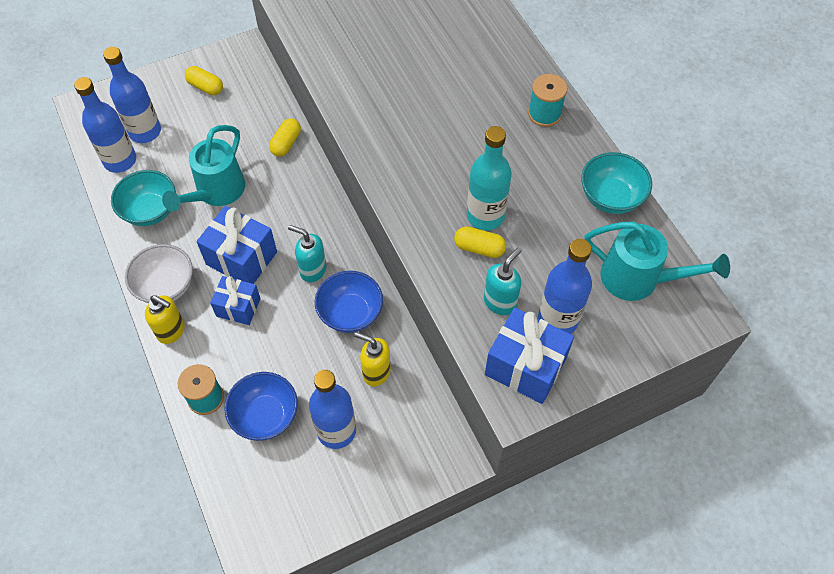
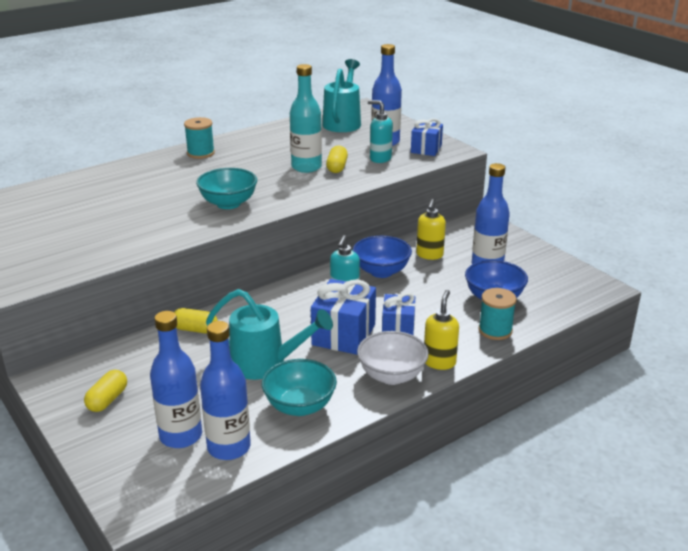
camera: 100 degrees left, 30 degrees down
(525, 366) = (426, 149): blue gift -> blue gift, size x0.64
(610, 197) = (278, 131): turquoise bowl -> turquoise bowl (228, 203)

